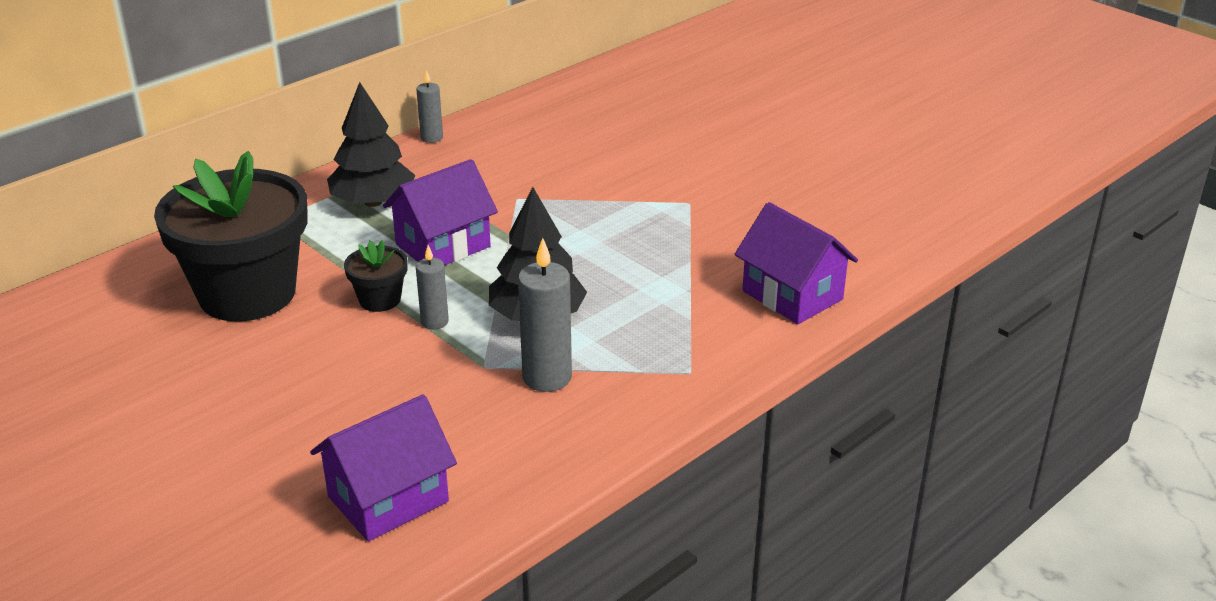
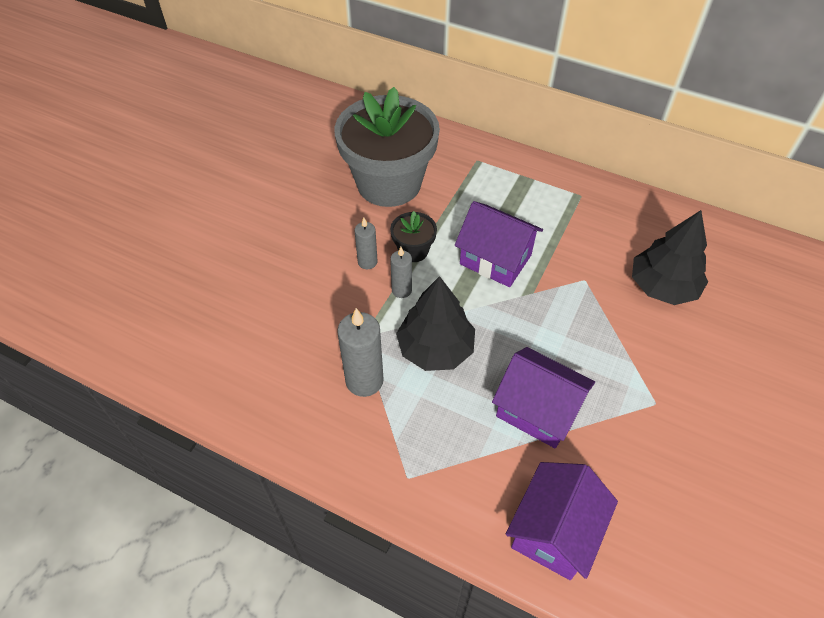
camera: 70 degrees right, 20 degrees up
(247, 294) = (389, 183): black flower pot -> grey flower pot
(373, 202) = (528, 199): black tree -> black tree (662, 286)
(388, 499) = (210, 337): purple house -> purple house (537, 410)
(432, 138) = (635, 197): grey candle -> grey candle (367, 262)

